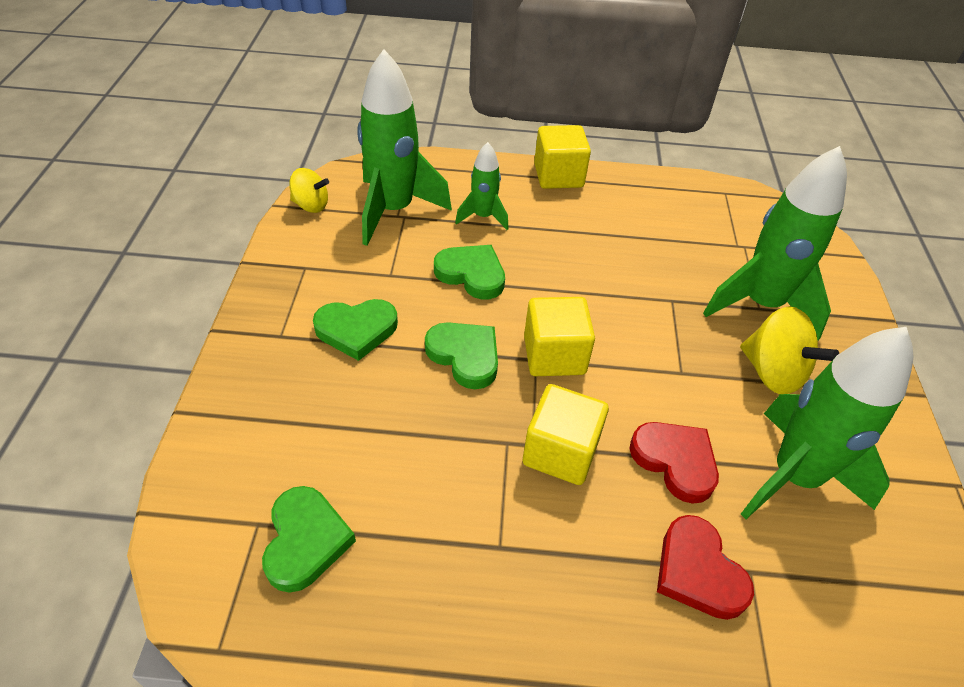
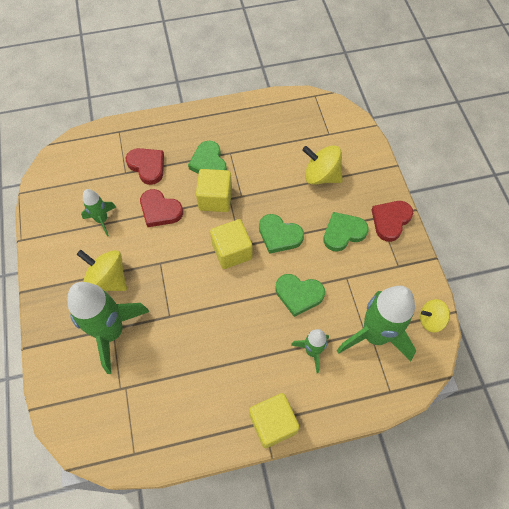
camera: 165 degrees right, 15 degrees up
(267, 325) = (390, 221): none -> red heart
(305, 541) = (307, 133): green heart -> green heart (209, 163)
(333, 434) = (321, 176): none -> yellow spinning top
(794, 476) = (102, 220): green rocket -> green rocket, size x0.52

